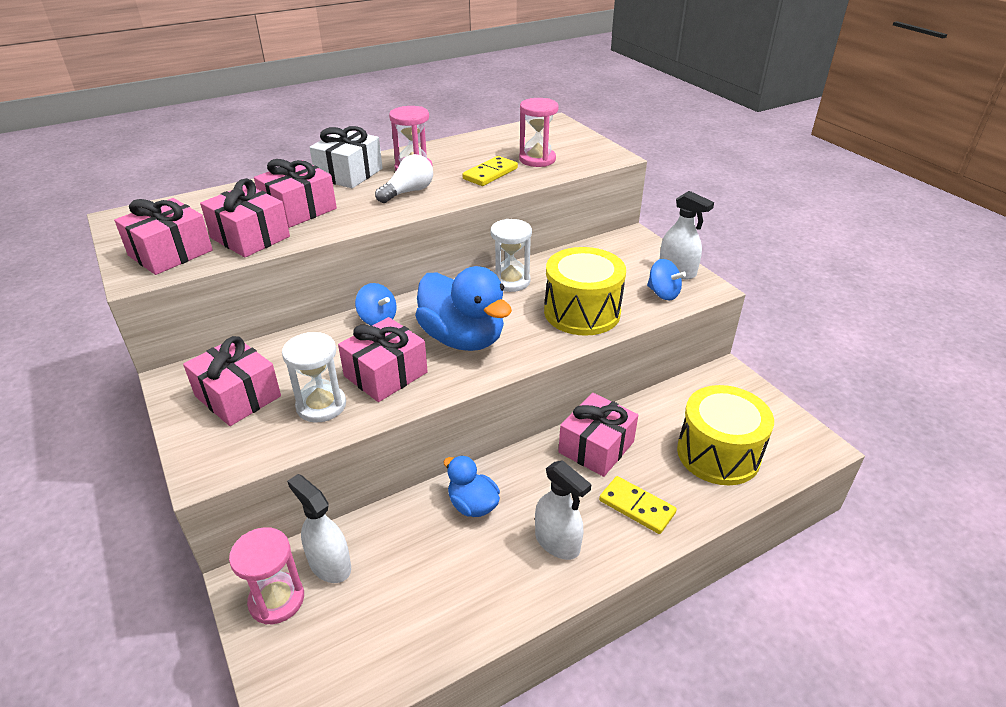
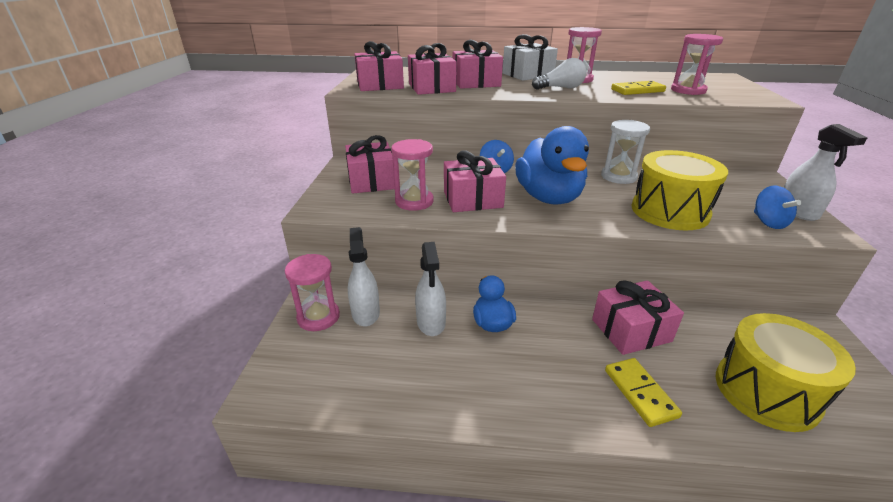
camera: 35 degrees right, 5 degrees down
(321, 405) = (414, 201): white hourglass -> pink hourglass
(557, 542) = (542, 383): white spray bottle -> white spray bottle (431, 322)

